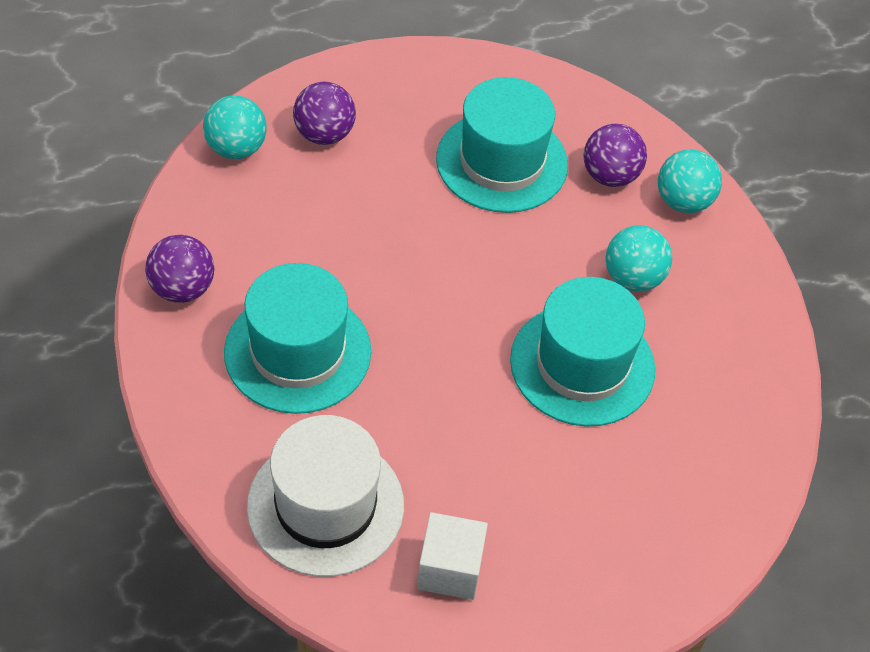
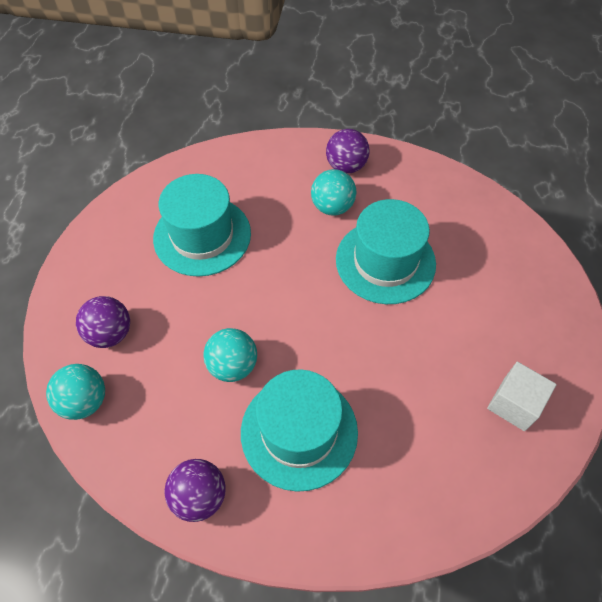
camera: 60 degrees left, 5 degrees up
(325, 505) = (439, 465): white hat -> none
(610, 175) = (247, 184): purple ball -> purple ball (346, 166)
(683, 201) = (288, 157): turquoise ball -> turquoise ball (233, 365)

